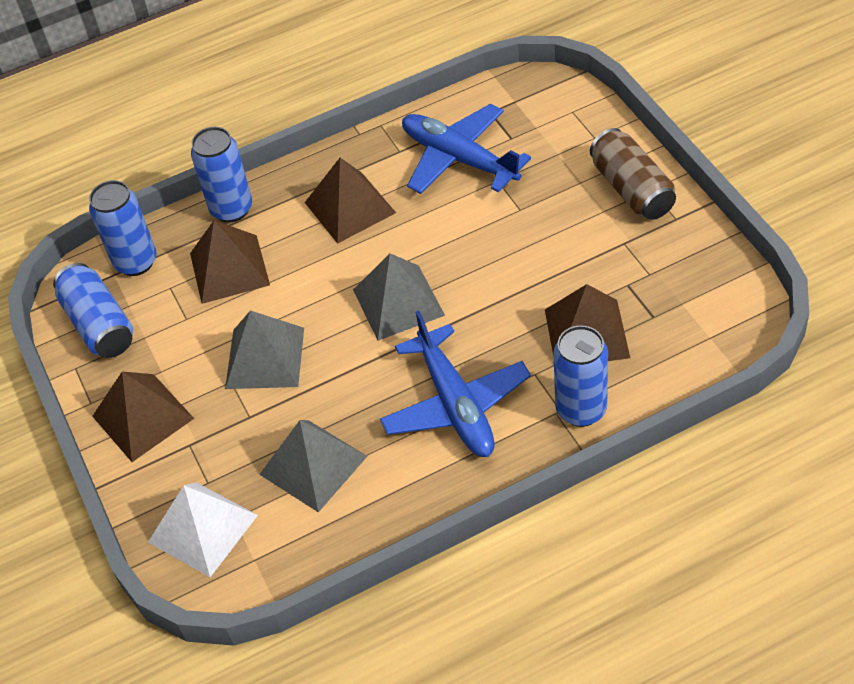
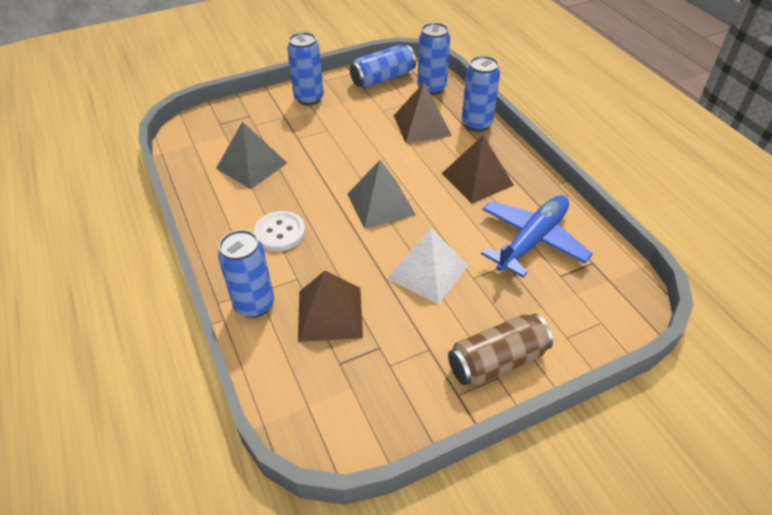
camera: 85 degrees right, 5 degrees down
(143, 417) = (309, 98): brown pyramid -> blue can
(202, 528) = (222, 124): white pyramid -> white pyramid (427, 271)
(265, 358) = (343, 143): grey pyramid -> none
(455, 404) = (280, 232): blue plane -> white button

